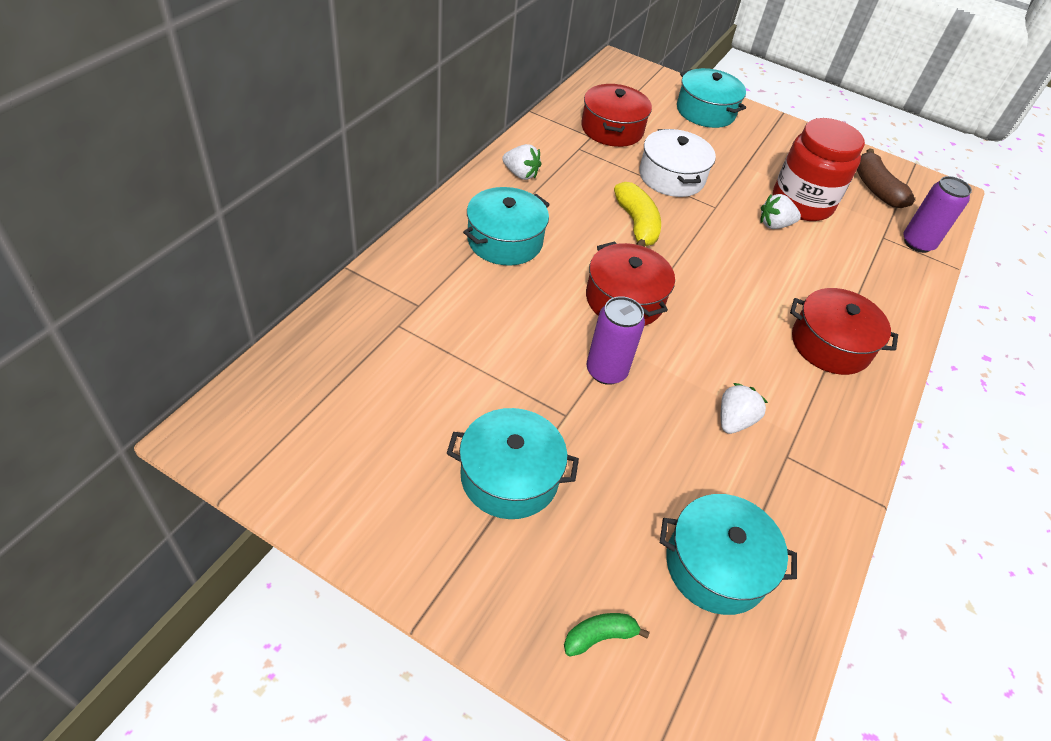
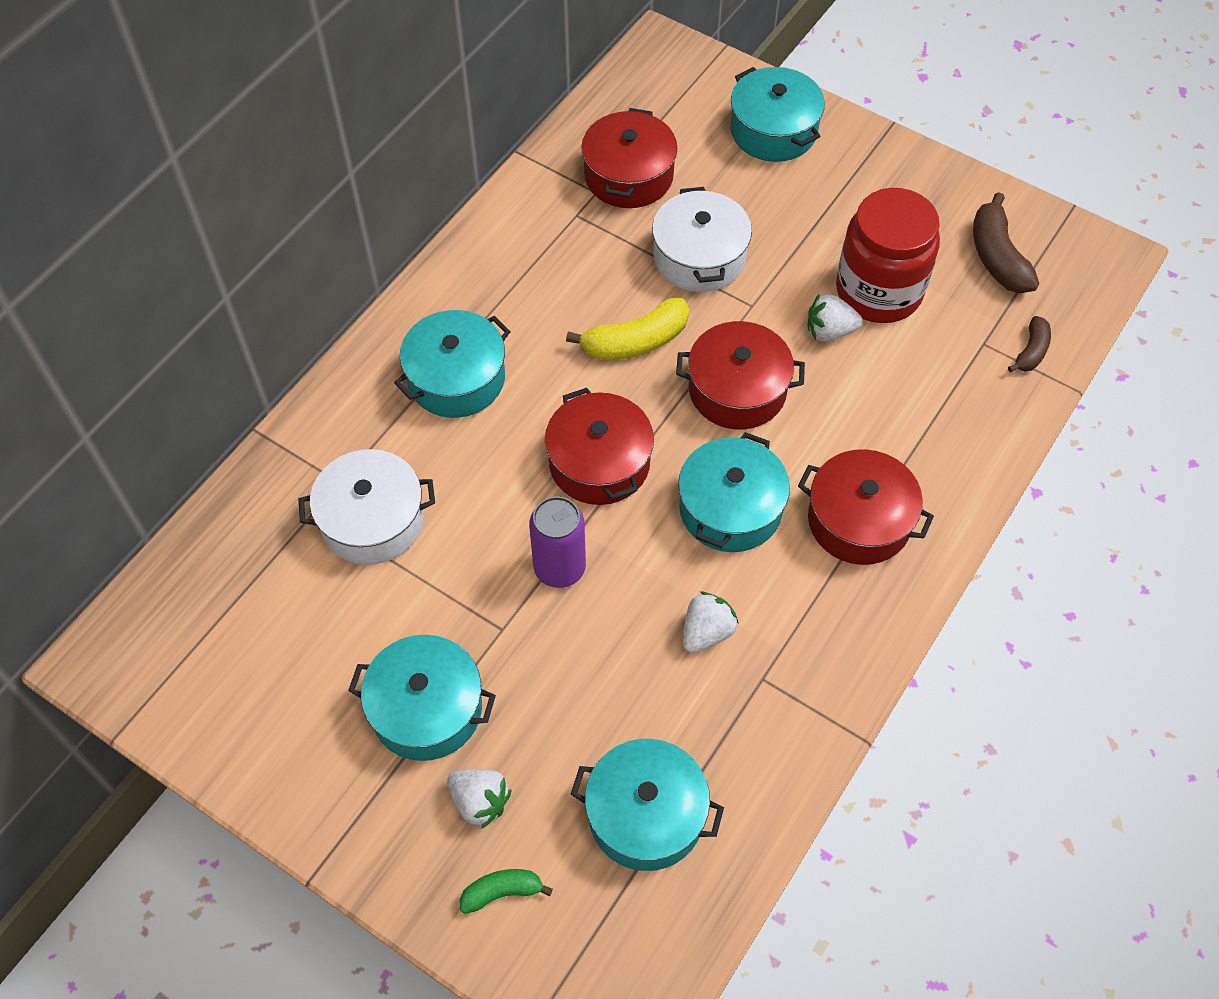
camera: 10 degrees right, 10 degrees up
(448, 333) = (372, 520): none -> white pot
(520, 174) = (489, 267): white strawberry -> white strawberry (480, 801)
(636, 224) = (636, 342): yellow banana -> yellow banana turned 75 degrees clockwise
(718, 257) = (737, 390): none -> red pot
(731, 333) = (730, 508): none -> turquoise pot
(917, 243) = (1031, 351): purple can -> brown banana

